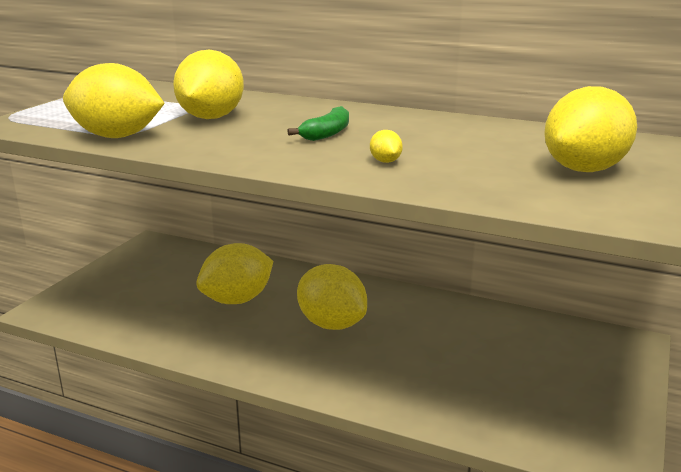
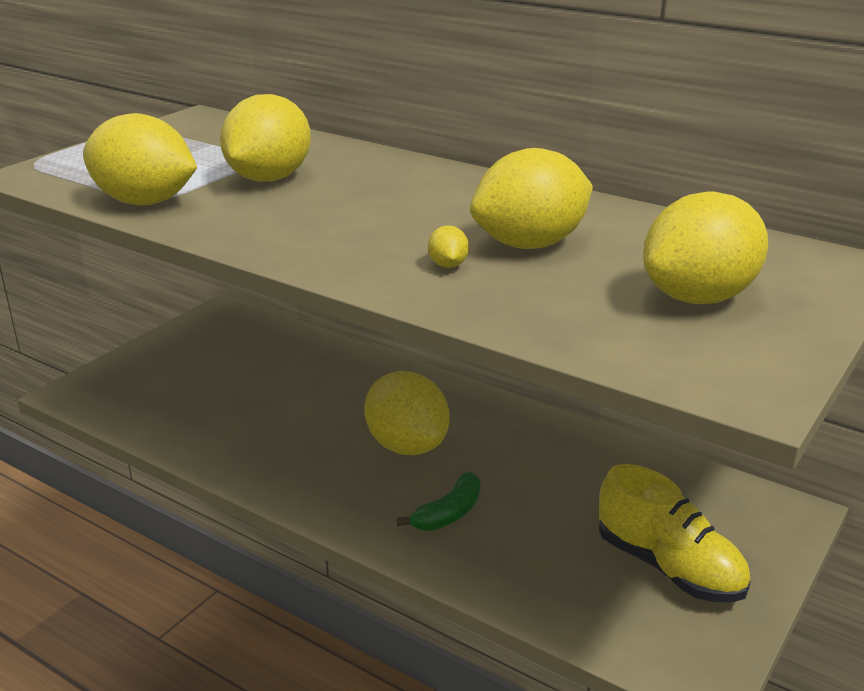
camera: 10 degrees right, 5 degrees up
(237, 300) = (302, 401): yellow lemon -> yellow lemon (530, 244)
(327, 133) = (398, 214): green banana -> green banana (448, 513)
(562, 389) = (669, 567): none -> yellow shoe

